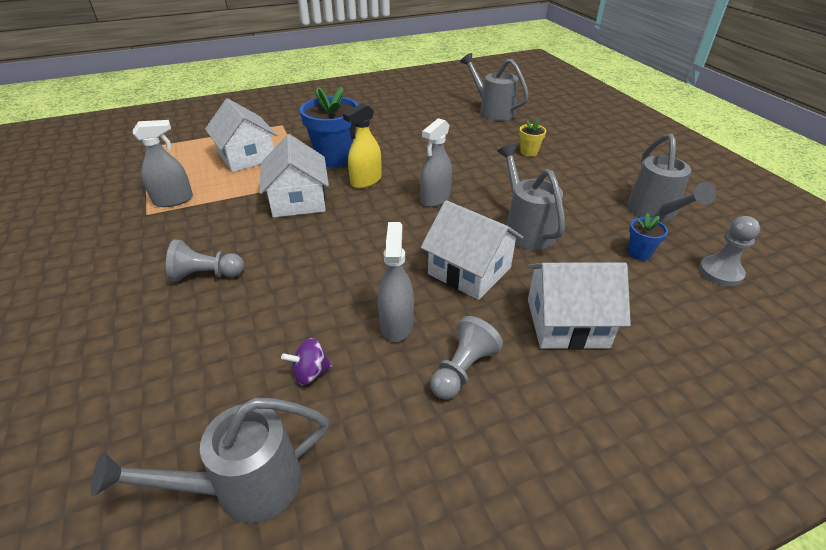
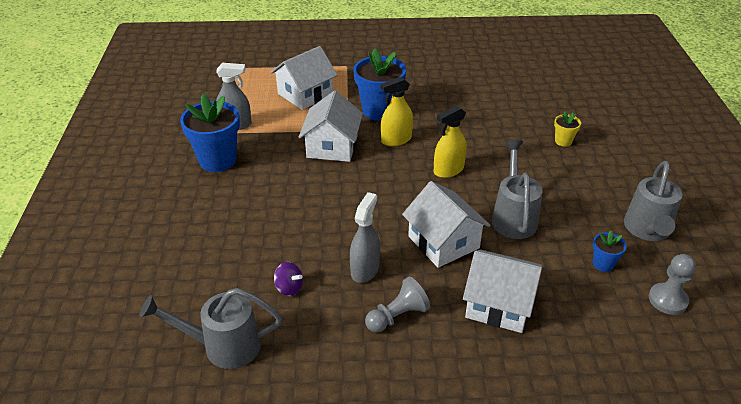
camera: 20 degrees right, 0 degrees up
(161, 242) = (217, 160): none -> blue flower pot
(206, 275) = (242, 195): grey pawn -> none
(247, 157) = (305, 94): white house -> white house turned 60 degrees clockwise
(310, 373) = (289, 288): purple spinning top -> purple spinning top turned 150 degrees counterclockwise
(435, 198) = (448, 170): grey spray bottle -> yellow spray bottle
(492, 111) = (554, 87): grey watering can -> none

